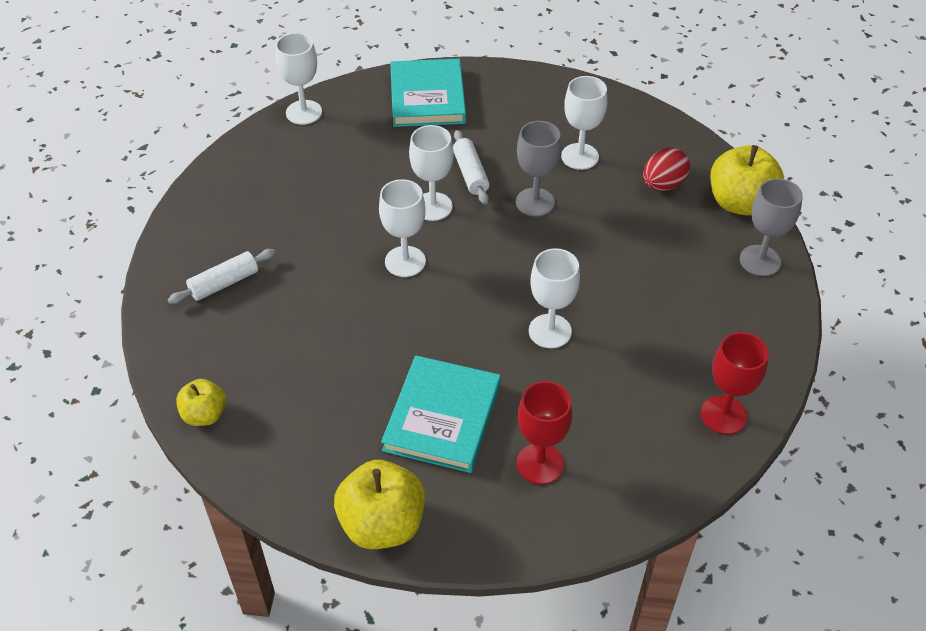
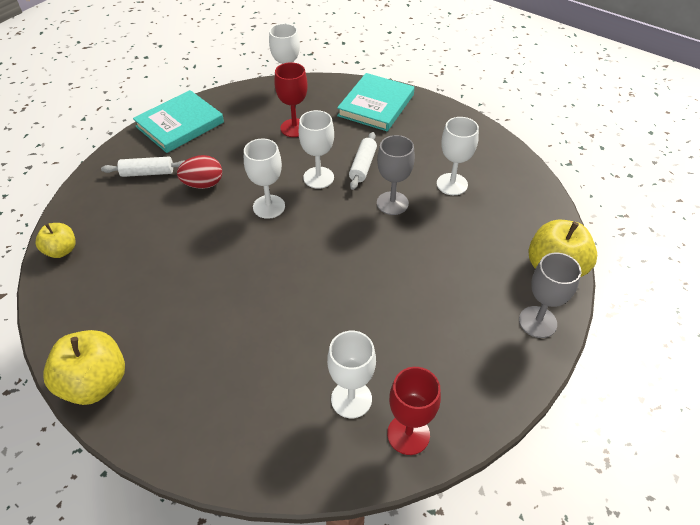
camera: 30 degrees right, 0 degrees up
(442, 417) = (200, 326): turquoise book -> turquoise book (180, 124)
(540, 463) = (236, 397): red goblet -> red goblet (294, 128)
(550, 331) = (326, 300): white goblet -> white goblet (351, 399)
(663, 185) = (501, 229): red egg -> red egg (203, 184)

